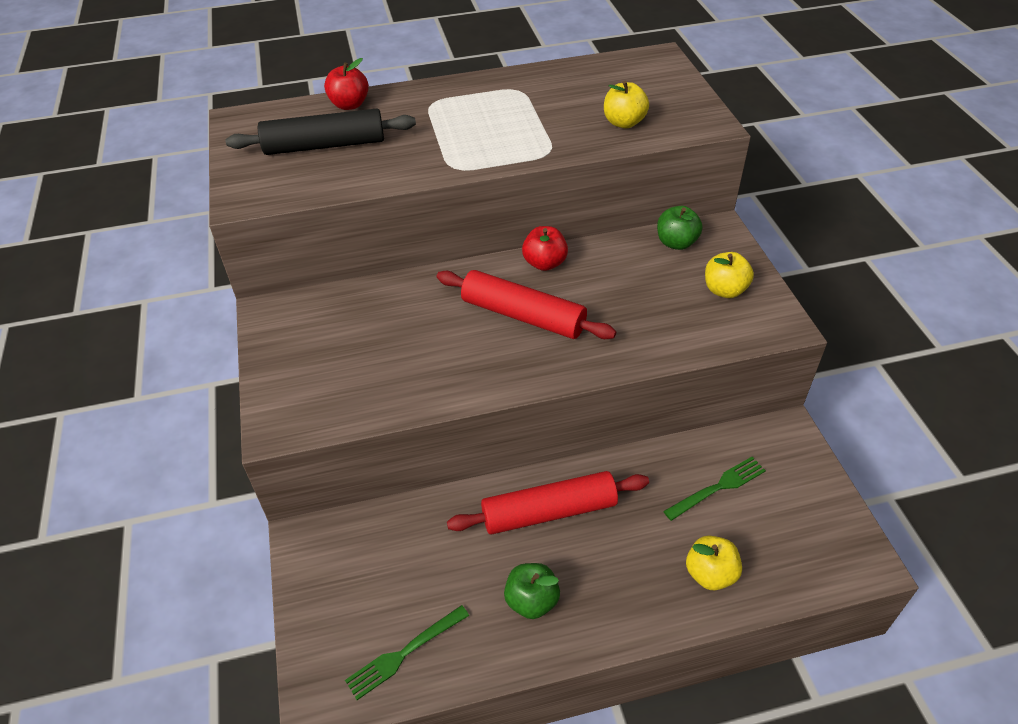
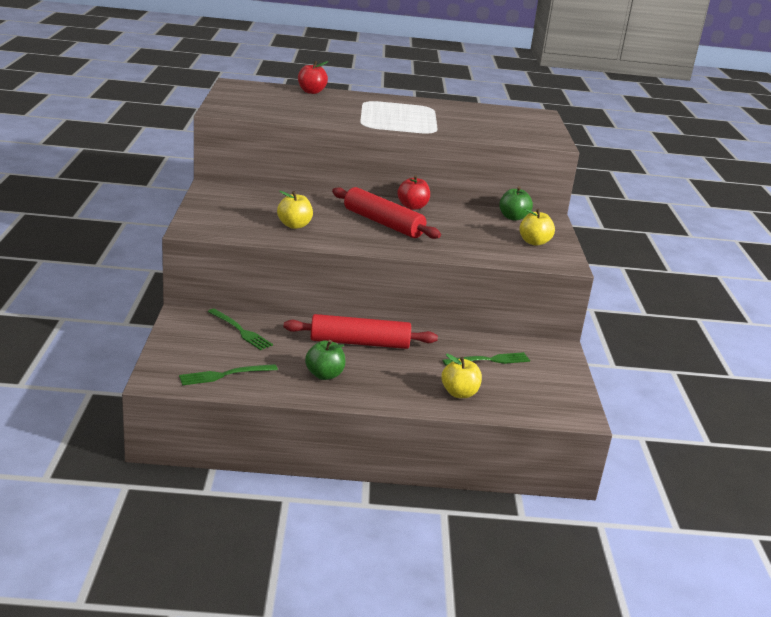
camera: 10 degrees right, 20 degrees down
(325, 145) = (285, 102): black rolling pin -> none
(391, 544) = (241, 331): none -> green fork
(624, 123) = (493, 131): yellow apple -> yellow apple (294, 225)

